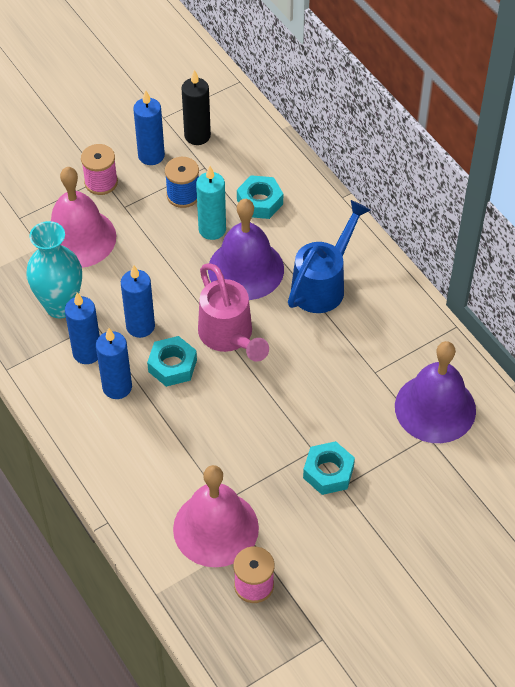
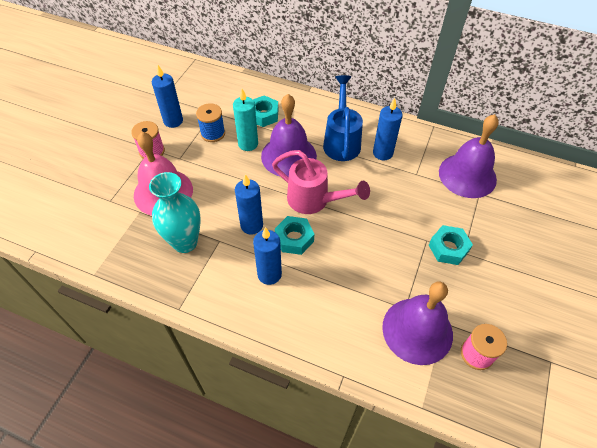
camera: 35 degrees left, 0 degrees up
(87, 353) = (229, 263): blue candle -> blue candle (382, 153)
(197, 136) = (194, 97): black candle -> none
(215, 528) = (417, 330): pink bell -> purple bell

